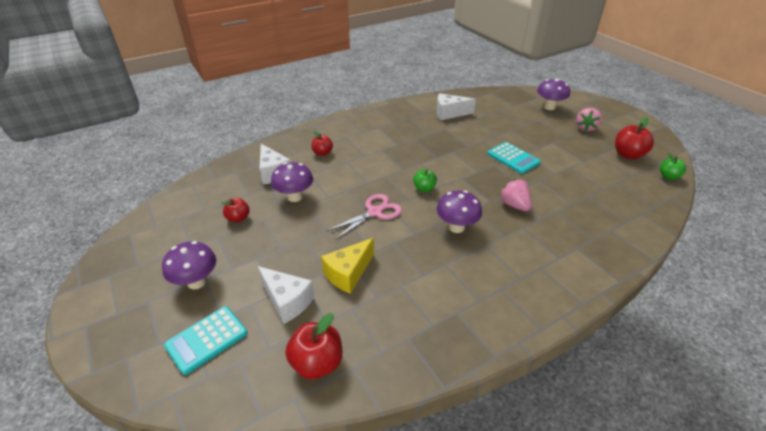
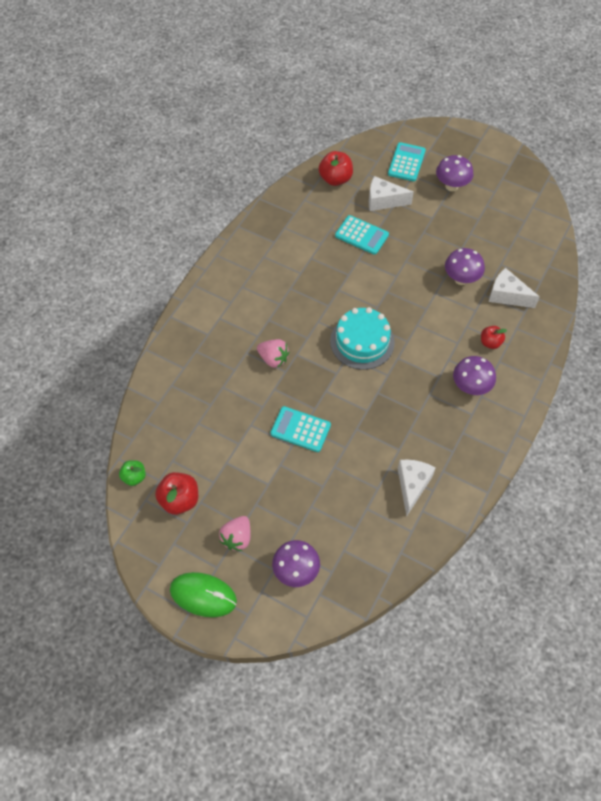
camera: 150 degrees right, 20 degrees up
(238, 218) = (481, 240): red apple -> none
(348, 273) = (361, 235): yellow cheese -> turquoise calculator
(374, 212) = (384, 294): pink scissors -> none
(424, 188) = (362, 342): green apple -> turquoise cake
(449, 113) = (412, 486): white cheese -> white cheese turned 45 degrees counterclockwise
(456, 227) = (310, 310): purple mushroom -> purple mushroom (470, 387)
(585, 128) = (237, 538): pink strawberry -> pink strawberry turned 150 degrees counterclockwise
(616, 115) = (203, 595): none -> green mouse

